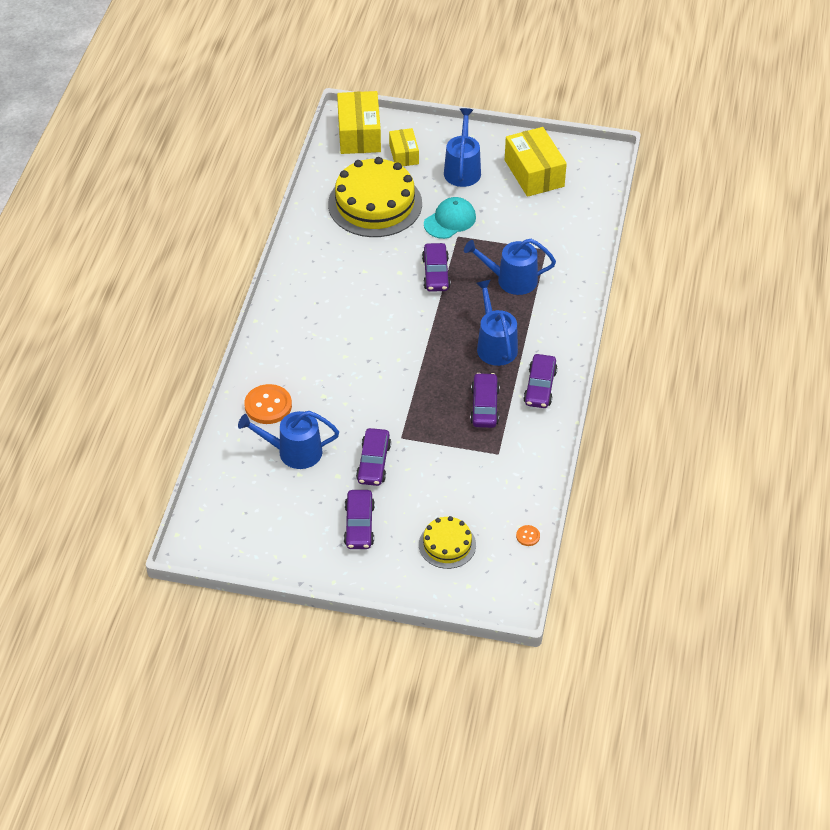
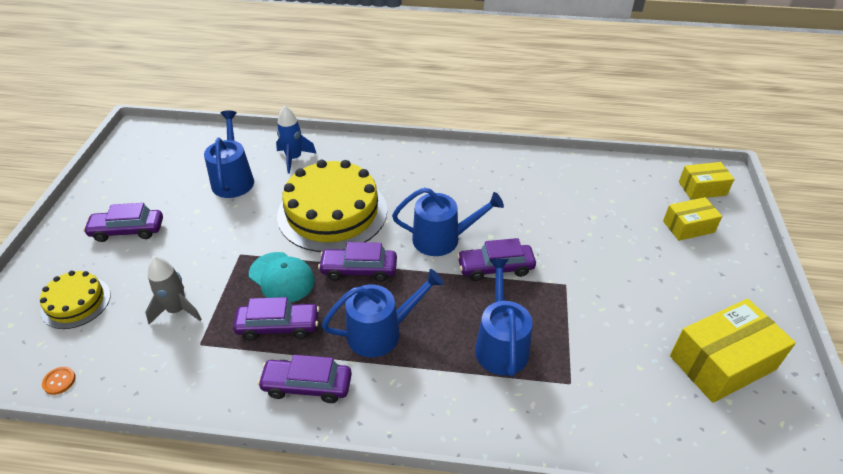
camera: 85 degrees right, 5 degrees down
(268, 405) = (294, 158): orange button -> blue rocket
(359, 134) = (702, 188): yellow box -> yellow box, size x0.59
(373, 463) = (208, 235): purple car -> purple car (359, 270)
(375, 204) = (594, 209): yellow cake -> yellow cake (332, 212)
(450, 220) = (591, 275): turquoise cap -> turquoise cap (281, 277)
(462, 170) = (689, 282): blue watering can -> blue watering can (442, 239)
(462, 473) = (177, 310): none -> grey rocket

